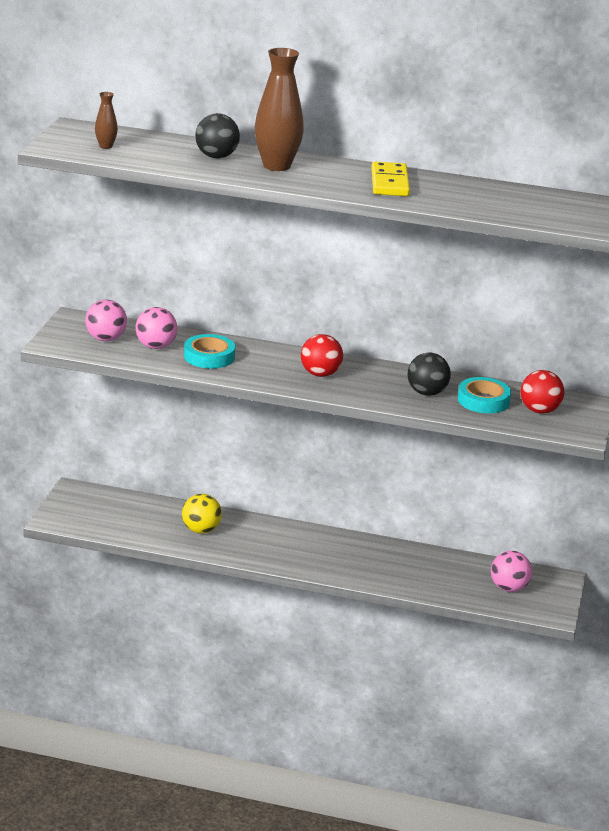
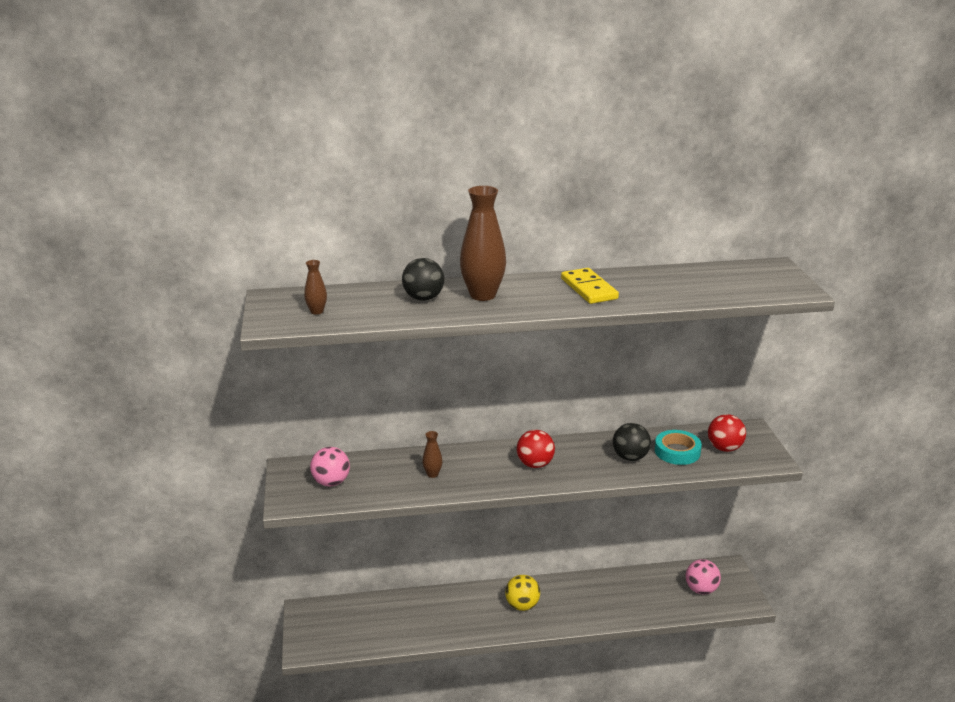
camera: 20 degrees left, 0 degrees up
(155, 346) = (380, 477): pink ball -> none
(201, 530) = (434, 616): yellow ball -> yellow ball (522, 605)
(209, 356) = (432, 474): turquoise tape -> brown vase

